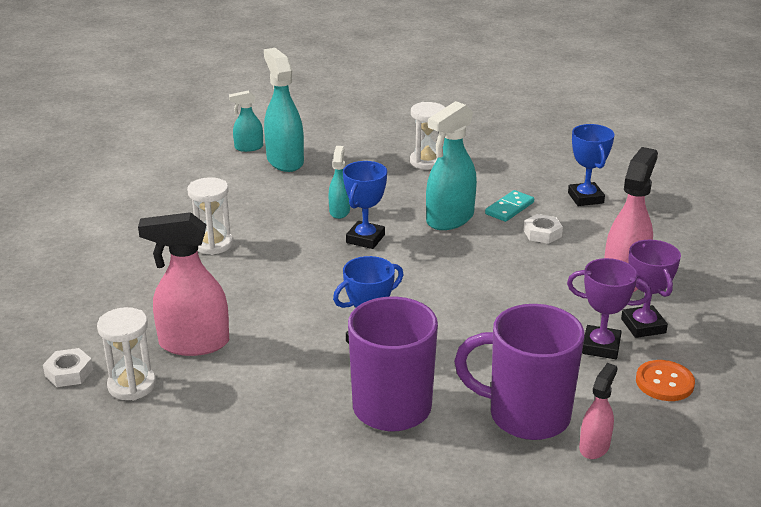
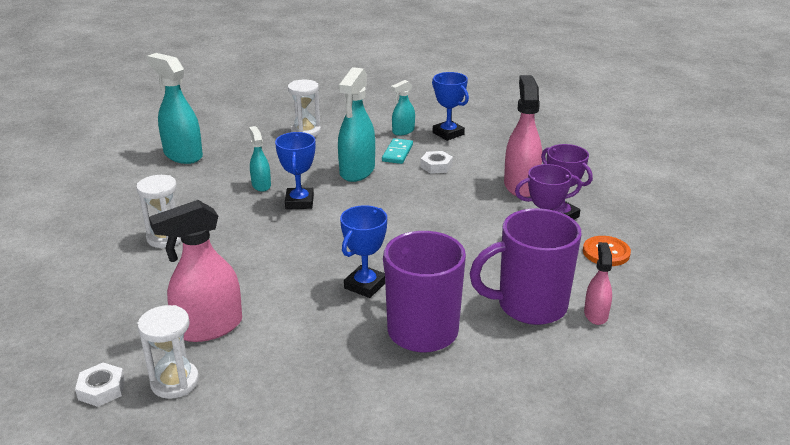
camera: 25 degrees left, 0 degrees up
(248, 147) = (141, 151): turquoise spray bottle -> turquoise spray bottle (403, 131)

